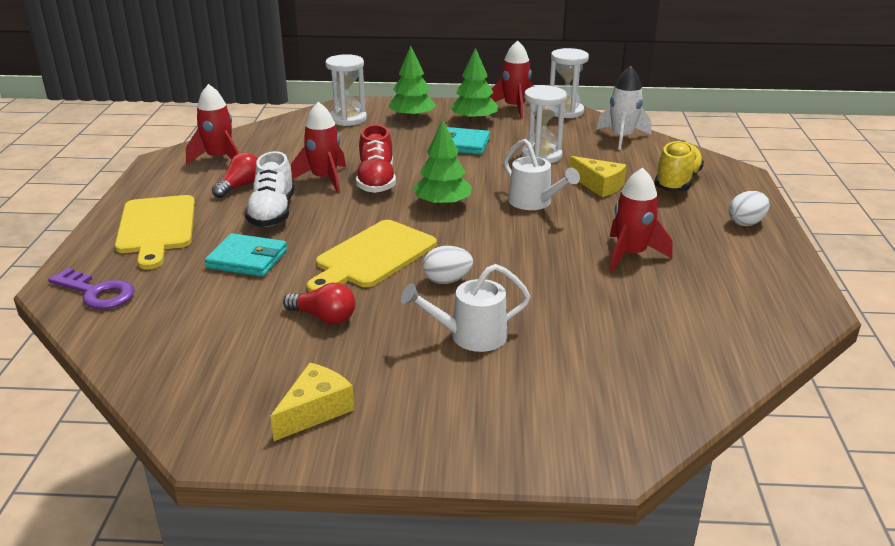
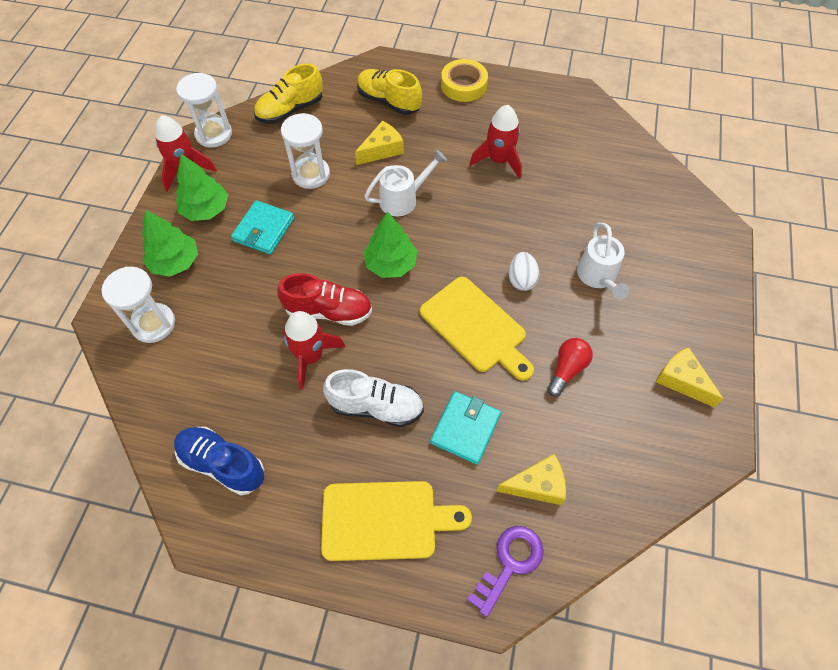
camera: 80 degrees left, 30 degrees up
(178, 304) = (537, 485): none -> yellow cheese
(219, 158) = (222, 464): red rocket -> blue shoe
(240, 186) = (305, 439): red light bulb -> none
(622, 137) = (290, 110): white rocket -> yellow shoe
(746, 223) = (463, 85): white egg -> yellow tape

